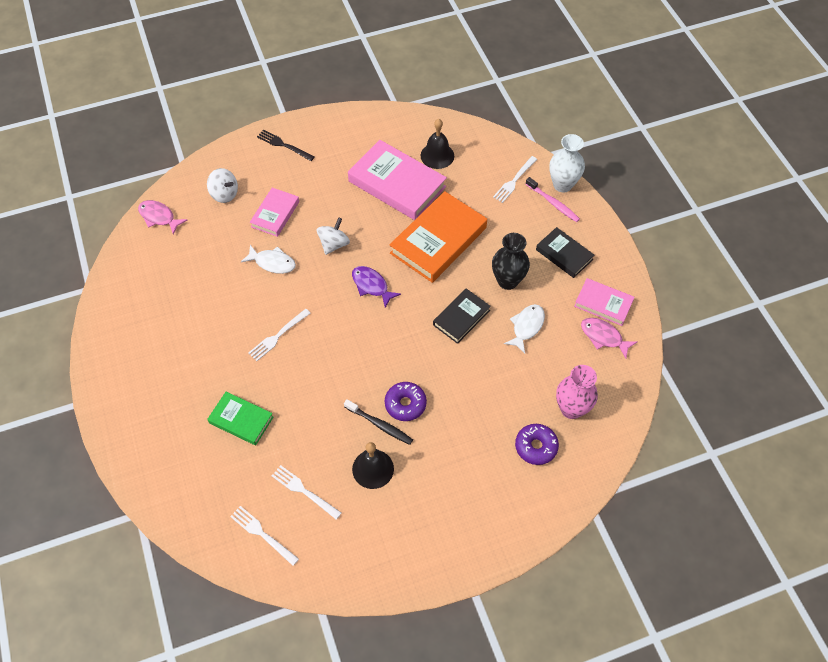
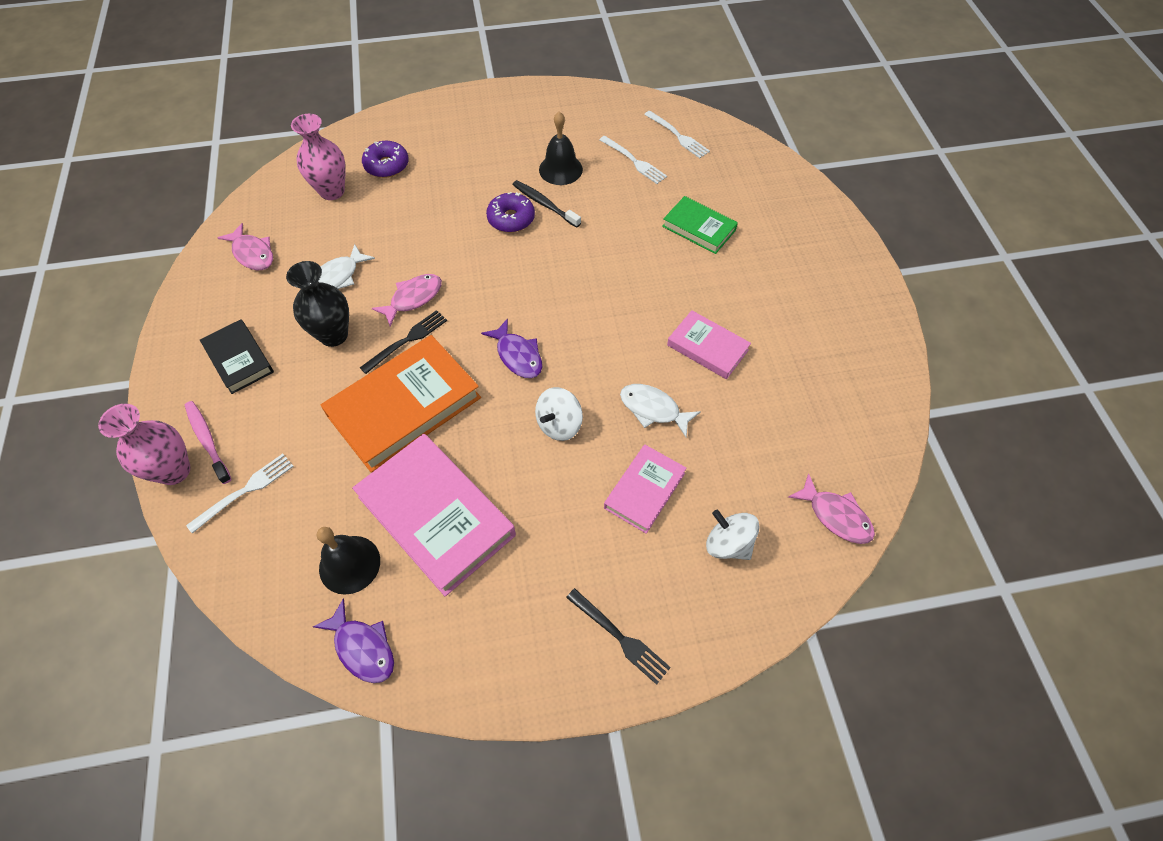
camera: 170 degrees left, 0 degrees up
(278, 336) = (652, 309): white fork -> none
(415, 124) = (362, 648): none -> purple fish
(453, 285) = (407, 340): none -> black fork
(461, 318) = (413, 298): black book -> pink fish
(562, 185) = (174, 471): white vase -> pink vase
(603, 304) = (228, 289): pink book -> pink book (707, 347)

